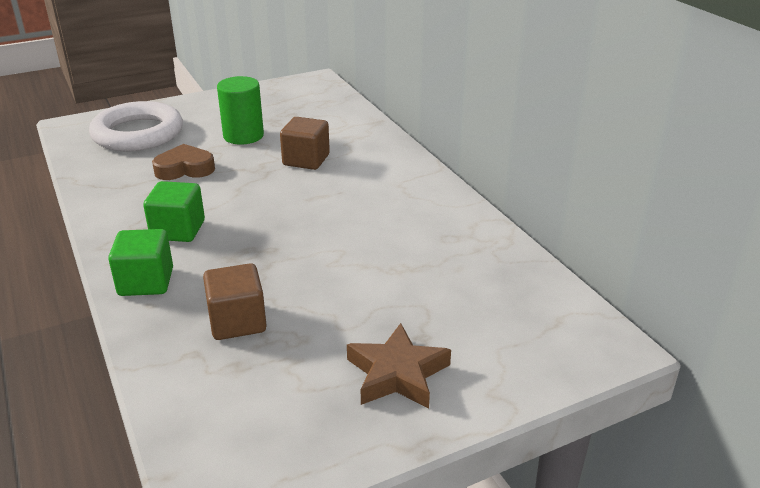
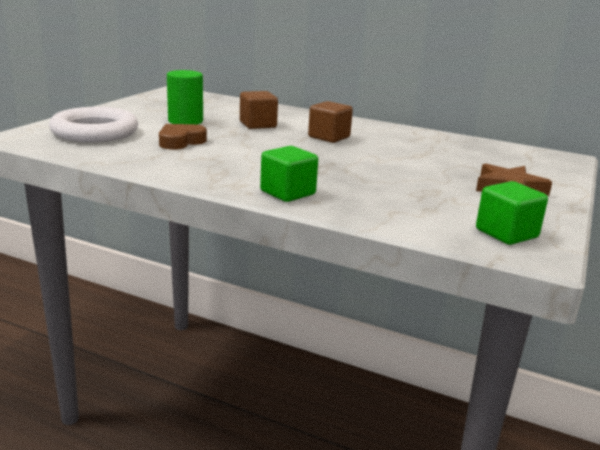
camera: 40 degrees left, 10 degrees down
(178, 230) = (250, 168): green cube -> green cube (506, 233)
(237, 322) = (386, 193): brown cube -> brown cube (329, 137)

